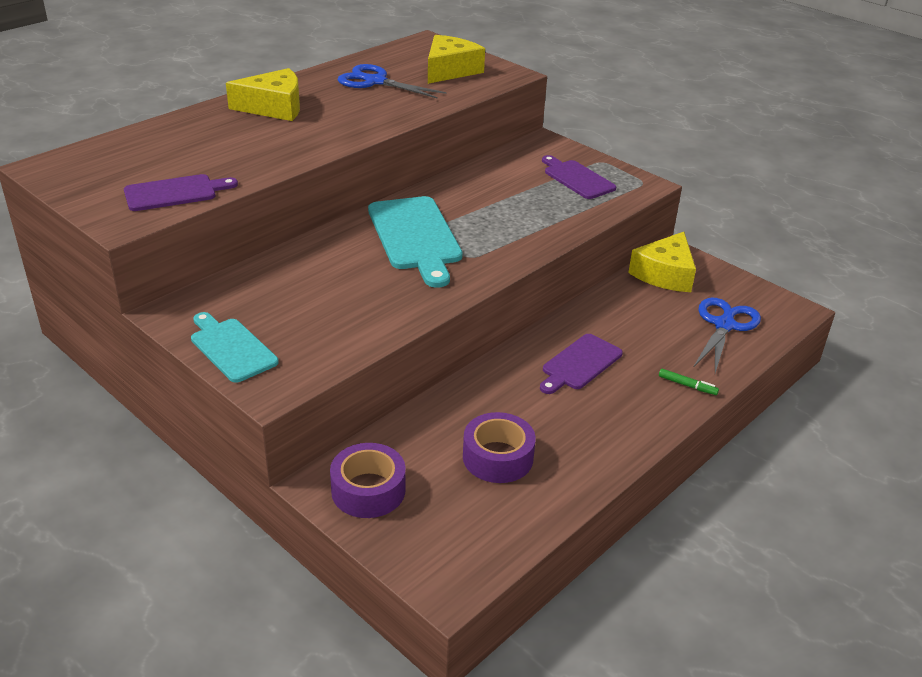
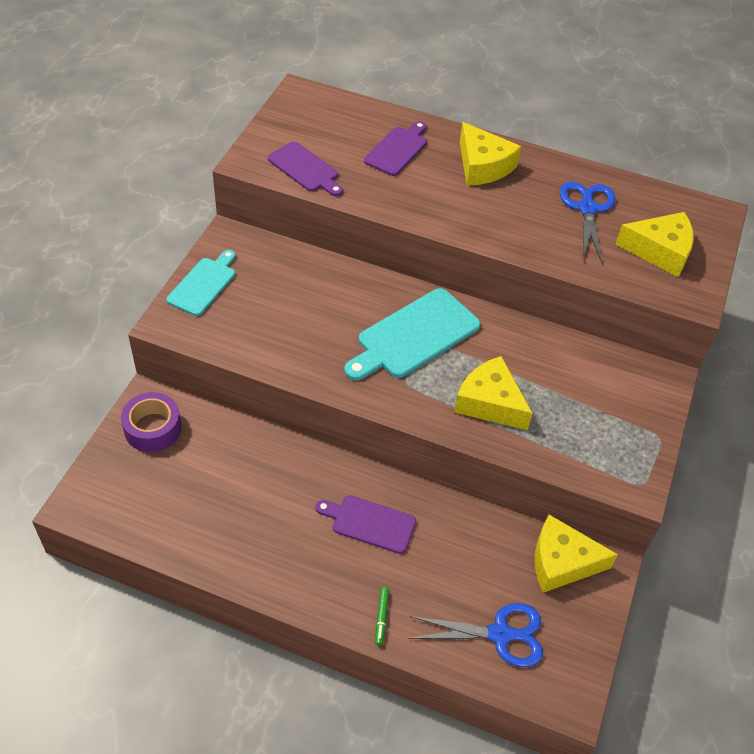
camera: 65 degrees right, 15 degrees up
(497, 457) = (220, 497): purple tape -> none
(522, 221) = (490, 403): none -> yellow cheese
(577, 178) = (605, 425): purple cutting board -> purple cutting board (397, 149)

